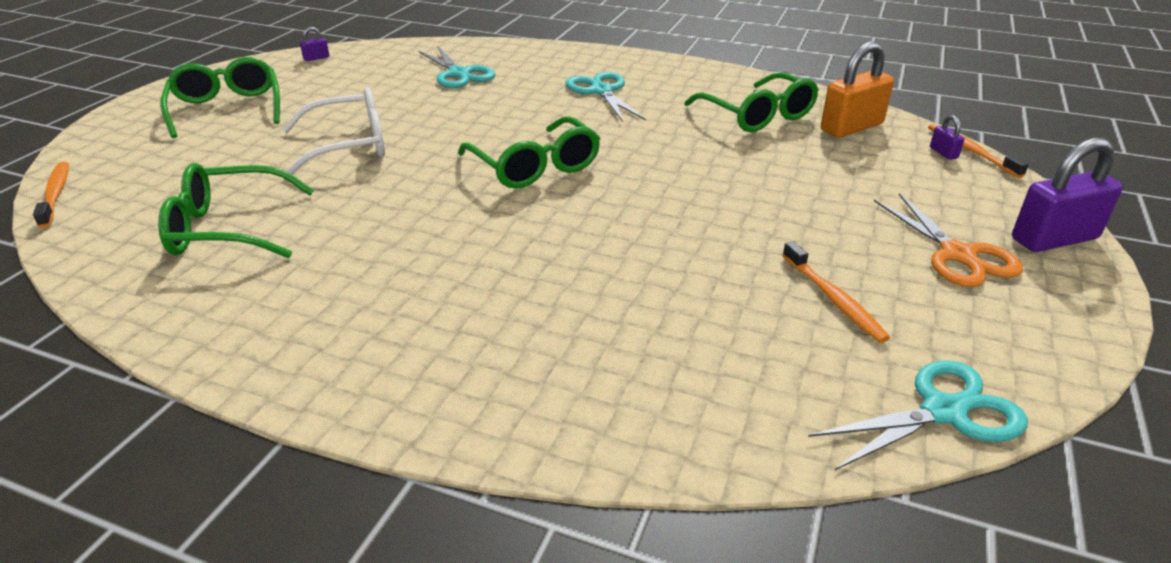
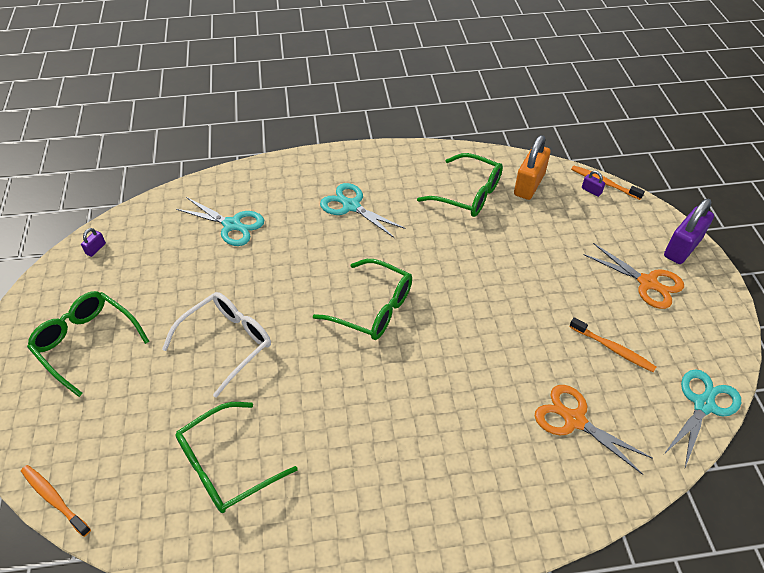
camera: 30 degrees left, 15 degrees up
(695, 347) = (574, 420): none -> orange scissors

